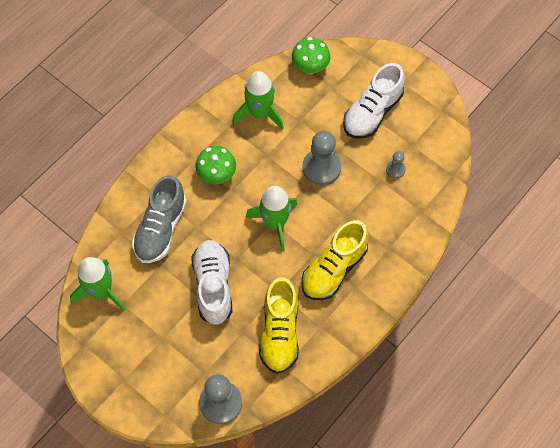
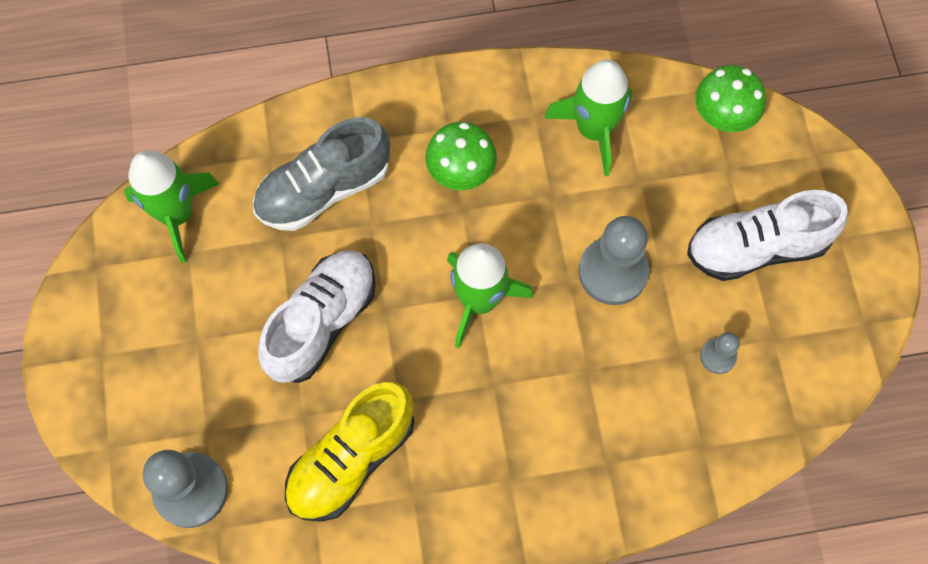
camera: 40 degrees right, 5 degrees up
(334, 269) = (503, 430): yellow shoe -> none

